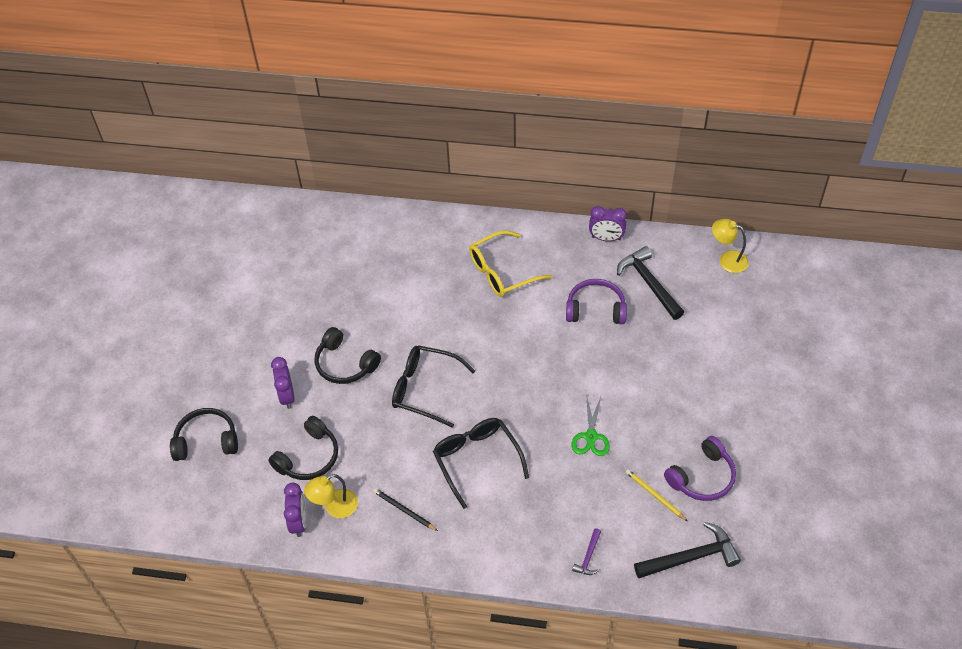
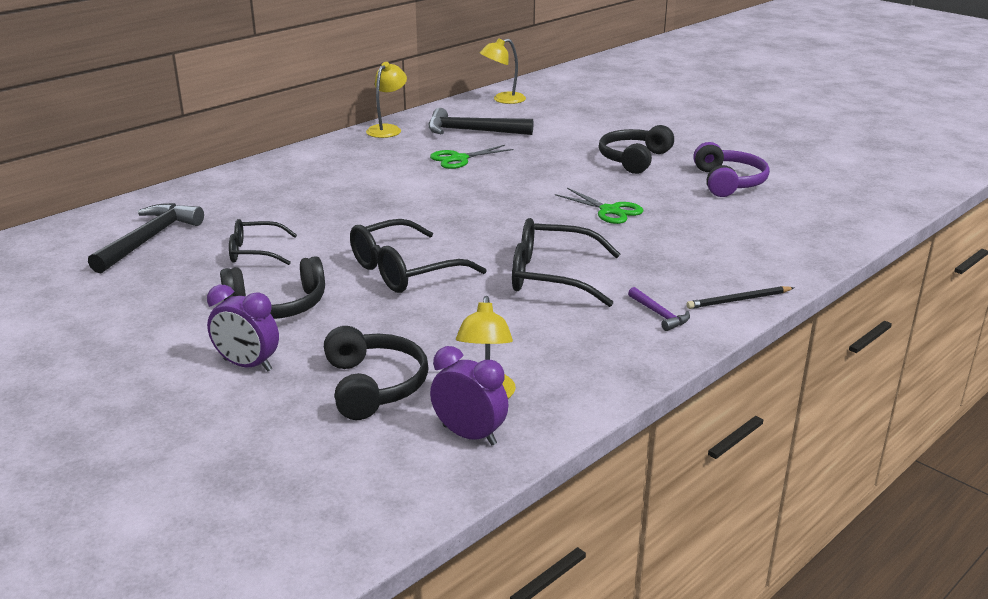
camera: 55 degrees left, 25 degrees down
(206, 440) = (198, 466): black headphones -> black headphones (633, 159)
(388, 310) = (255, 252): none -> black glasses
(404, 510) = (560, 346): black pencil -> black pencil (738, 300)
(502, 272) = (331, 181): yellow glasses -> none
(588, 556) = (764, 262): purple hammer -> purple hammer (659, 314)
(595, 309) = (459, 159): purple headphones -> green scissors
(606, 238) = (387, 129): purple clock -> yellow lamp
(654, 495) = (723, 207): yellow pencil -> none
(691, 557) = (819, 217): black hammer -> black hammer (149, 239)

